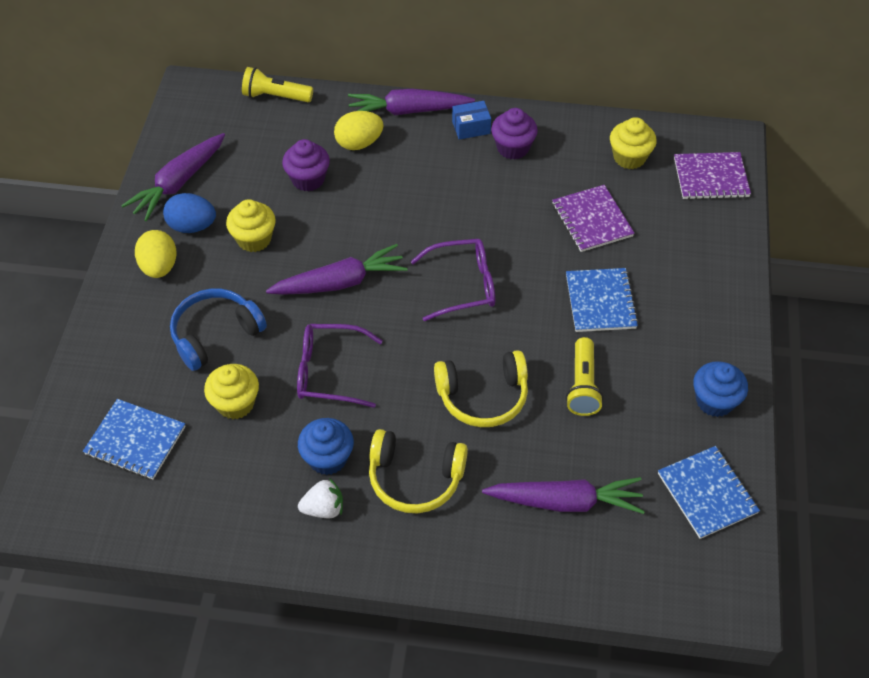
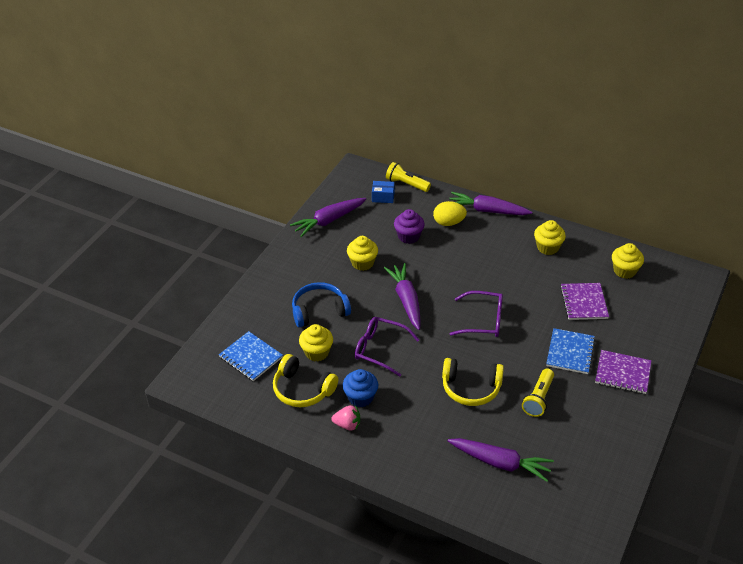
camera: 20 degrees right, 10 degrees down
(159, 267) = (300, 265): yellow egg -> none
(192, 226) = (328, 247): blue egg -> none
(323, 508) = (347, 425): white strawberry -> pink strawberry
(340, 282) = (406, 300): purple carrot -> purple carrot turned 105 degrees counterclockwise
(415, 478) = (410, 423): yellow headphones -> yellow headphones (302, 389)
(471, 127) = (524, 229): blue box -> blue box (383, 197)
(513, 148) = (547, 247): purple cupcake -> yellow cupcake
(707, 493) = (596, 484): blue notebook -> none
(711, 178) = (676, 296): purple notebook -> purple notebook (622, 373)
(714, 401) = (624, 431): blue cupcake -> none

